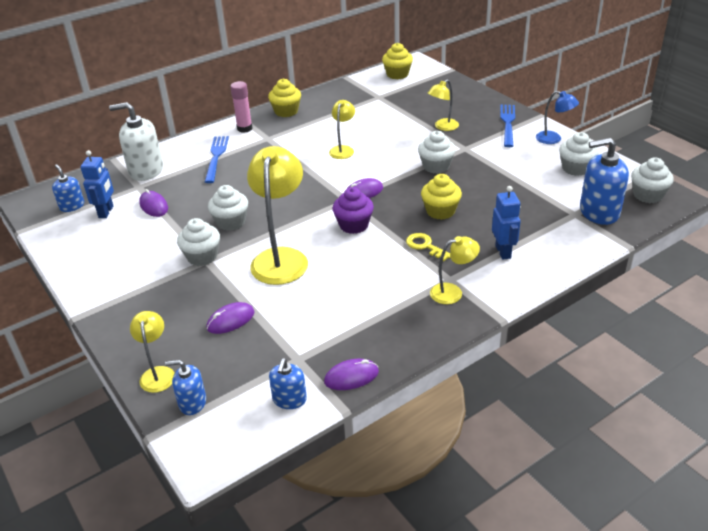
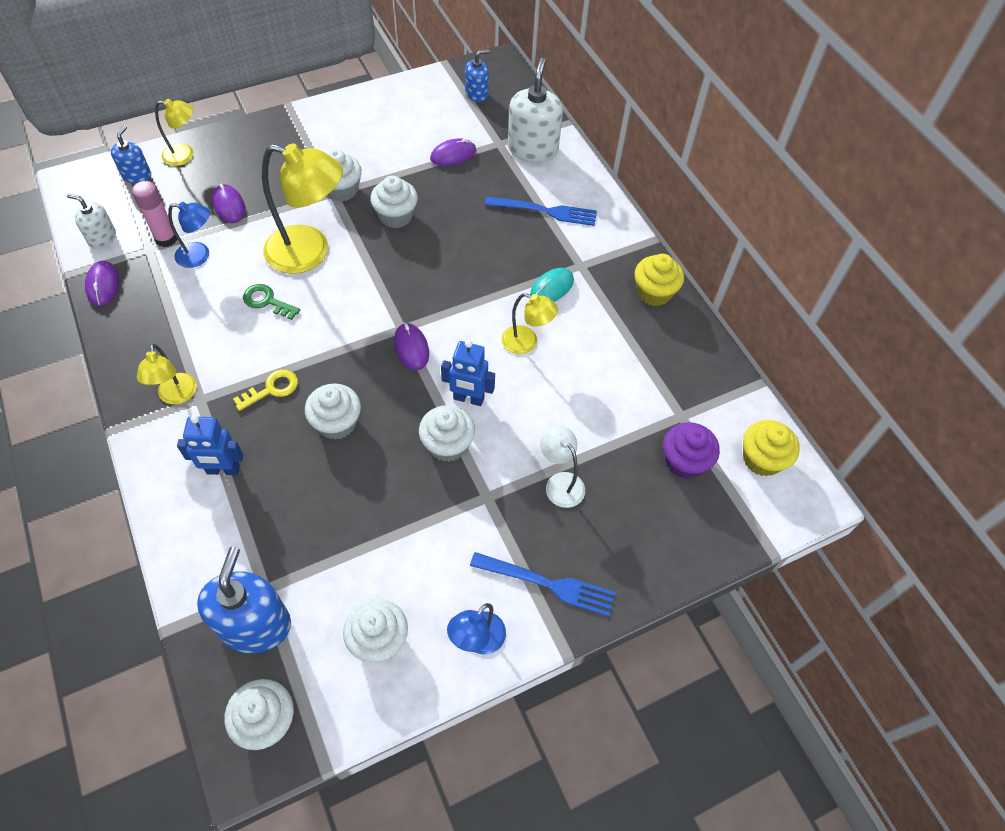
camera: 95 degrees right, 20 degrees up
(106, 212) = (455, 119): blue robot -> blue robot (468, 399)
(244, 128) = (613, 243): pink glue stick -> pink glue stick (166, 239)
(289, 399) = (102, 238): blue soap dispenser -> white soap dispenser
(291, 146) = (551, 288): none -> turquoise mouse
(299, 322) = (200, 256): none -> blue lamp
(341, 269) = (267, 301): none -> green key
(354, 225) = (344, 326): purple cupcake -> purple cupcake (684, 461)
(440, 211) = (337, 423): yellow cupcake -> white cupcake
(443, 127) = (560, 483): yellow lamp -> white lamp

